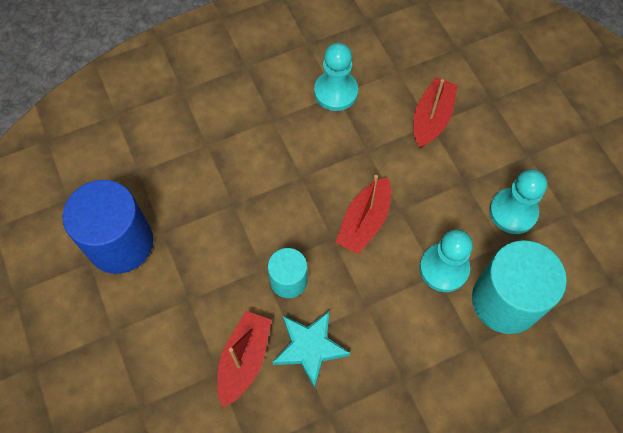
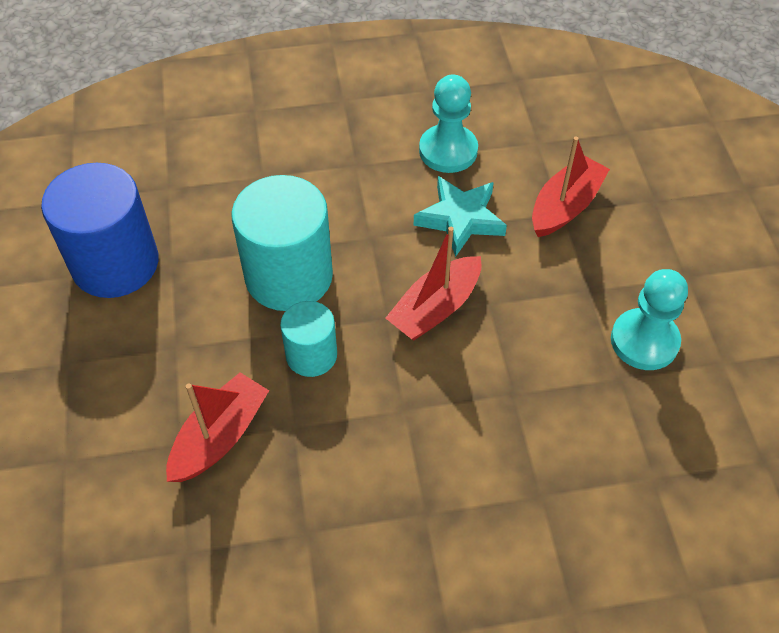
camera: 15 degrees right, 10 degrees down
(310, 348) = (311, 443): turquoise star -> turquoise star (460, 219)
(444, 268) = (526, 389): turquoise pawn -> none
(505, 301) = (601, 450): turquoise cylinder -> turquoise cylinder (289, 276)

